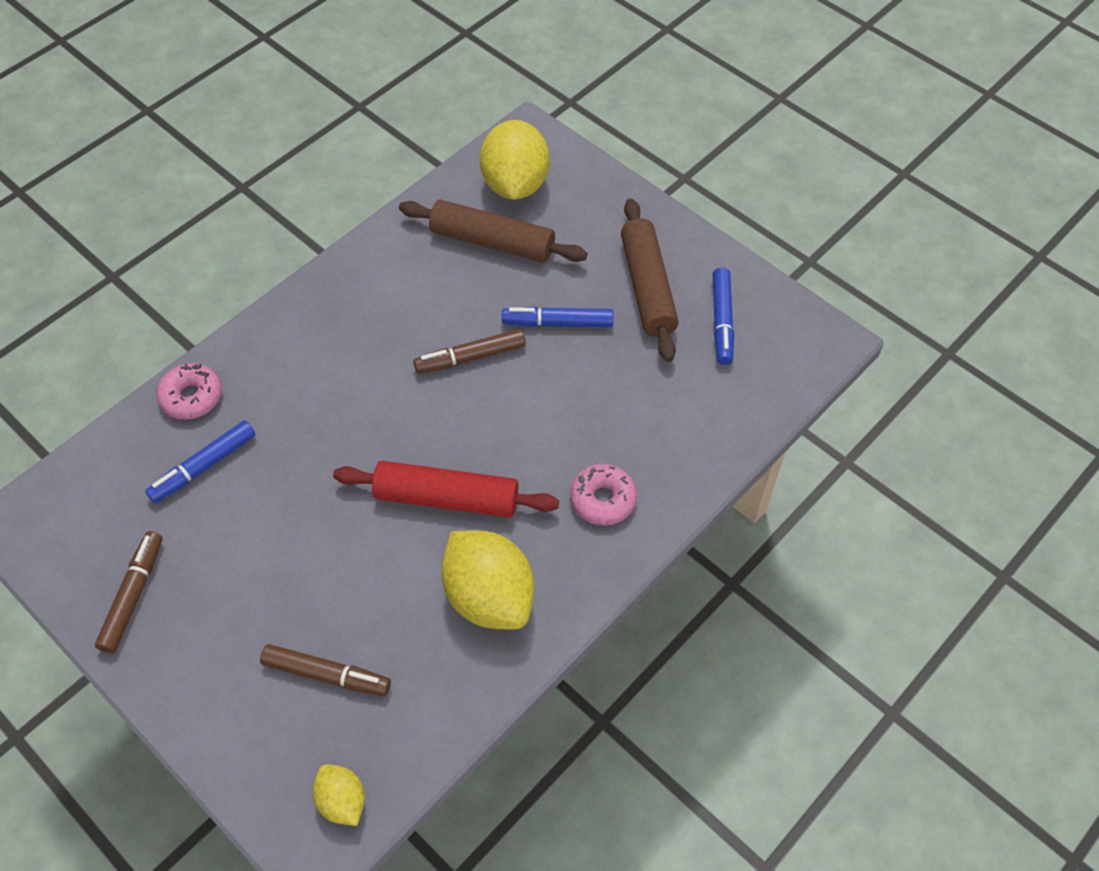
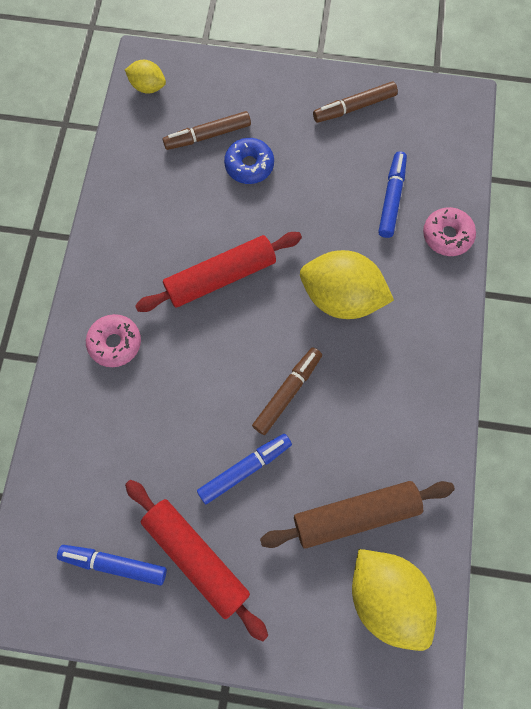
camera: 145 degrees right, 15 degrees up
(133, 595) = (354, 107): brown marker -> brown marker turned 90 degrees clockwise
(313, 603) = (249, 165): none -> blue donut
(489, 596) = (146, 234): yellow lemon -> yellow lemon (341, 297)
(647, 287) = (196, 557): brown rolling pin -> red rolling pin
(721, 321) = (114, 563): blue marker -> blue marker turned 45 degrees counterclockwise

